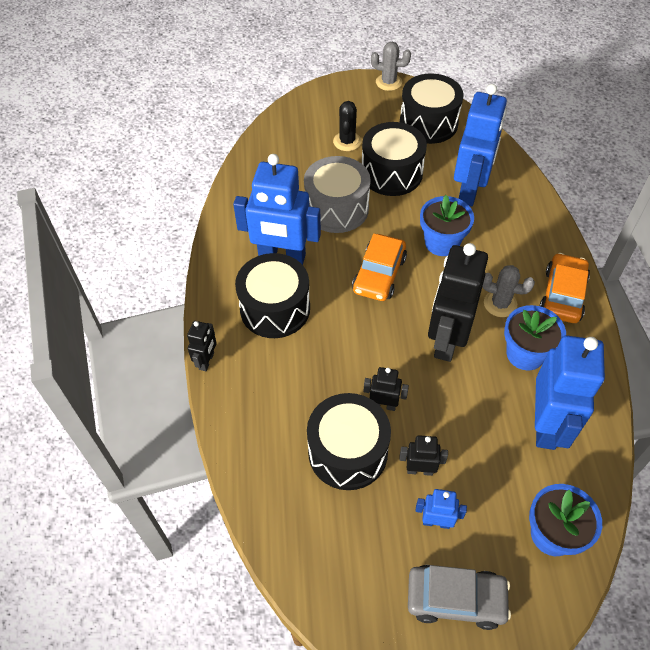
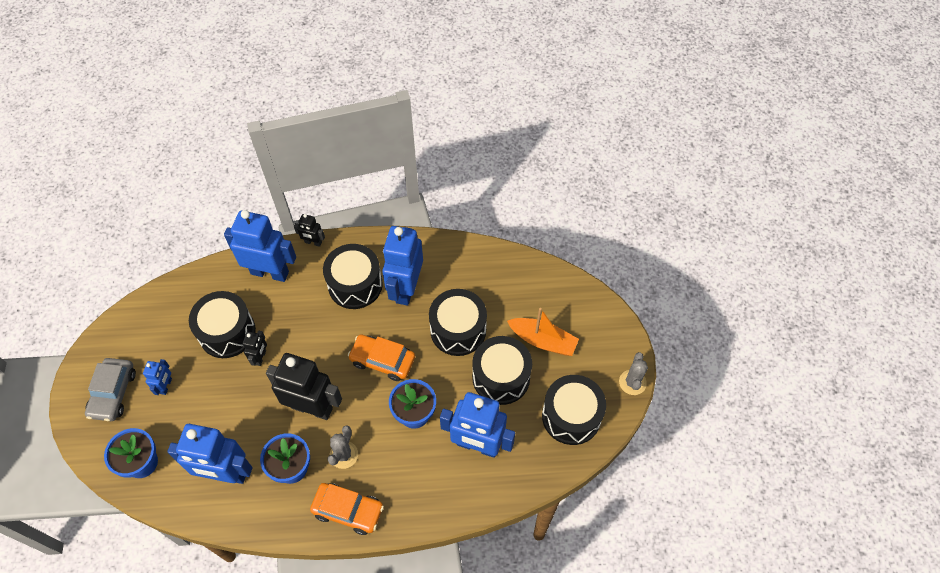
camera: 90 degrees right, 5 degrees up
(252, 409) = (270, 272): none -> blue robot
(336, 208) = (458, 330): grey drum -> black drum
(347, 141) = (543, 340): black cactus -> orange boat
(420, 470) = (205, 378): black robot -> none

